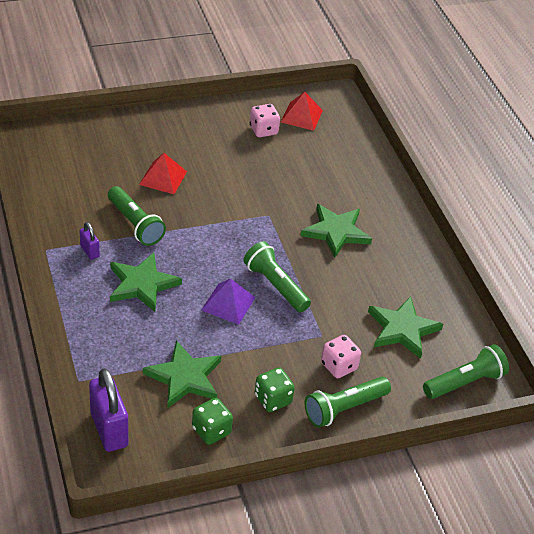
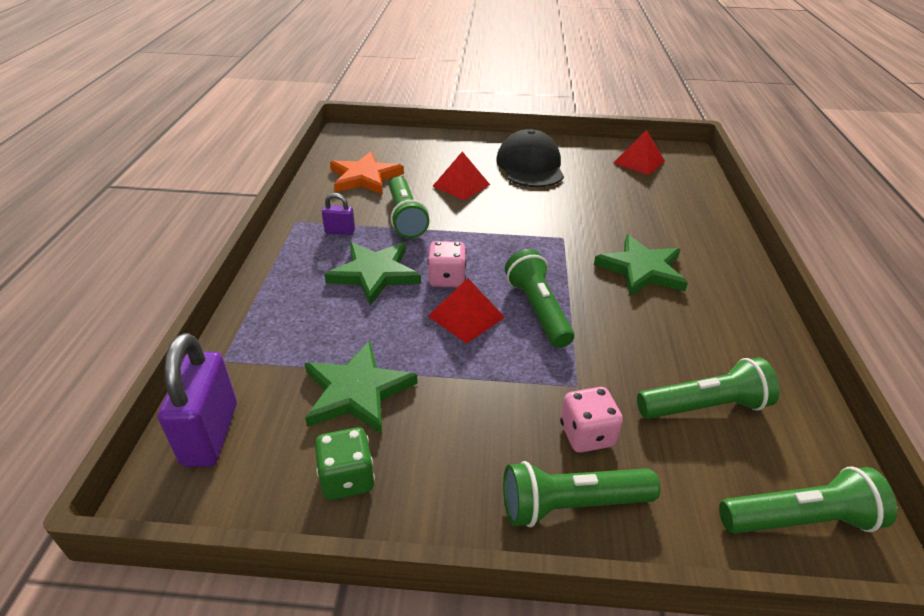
camera: 25 degrees right, 5 degrees down
(74, 187) = (365, 177): none -> orange star
(89, 251) = (340, 231): purple padlock -> purple padlock turned 75 degrees counterclockwise
(211, 141) = (530, 166): none -> black cap
(228, 303) = (466, 316): purple pyramid -> red pyramid
(263, 130) = (591, 166): pink dice -> pink dice (447, 279)
(273, 399) = (464, 457): green dice -> none
(402, 329) = (704, 406): green star -> green flashlight

